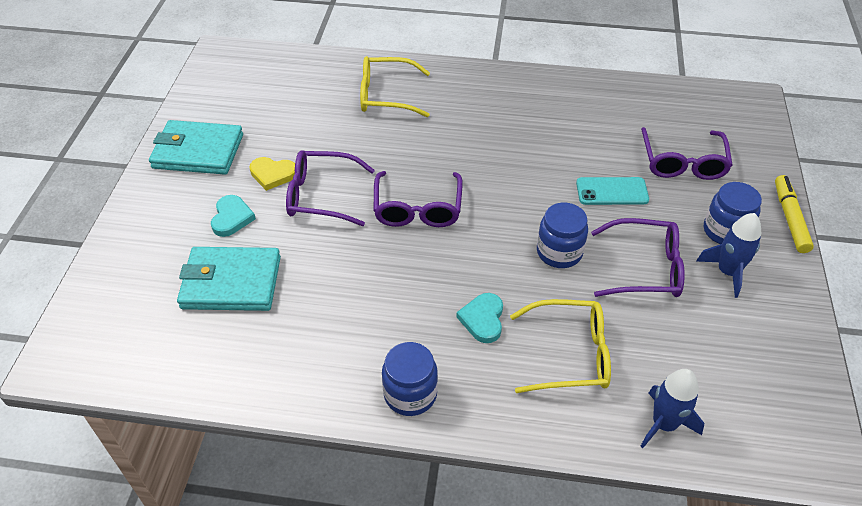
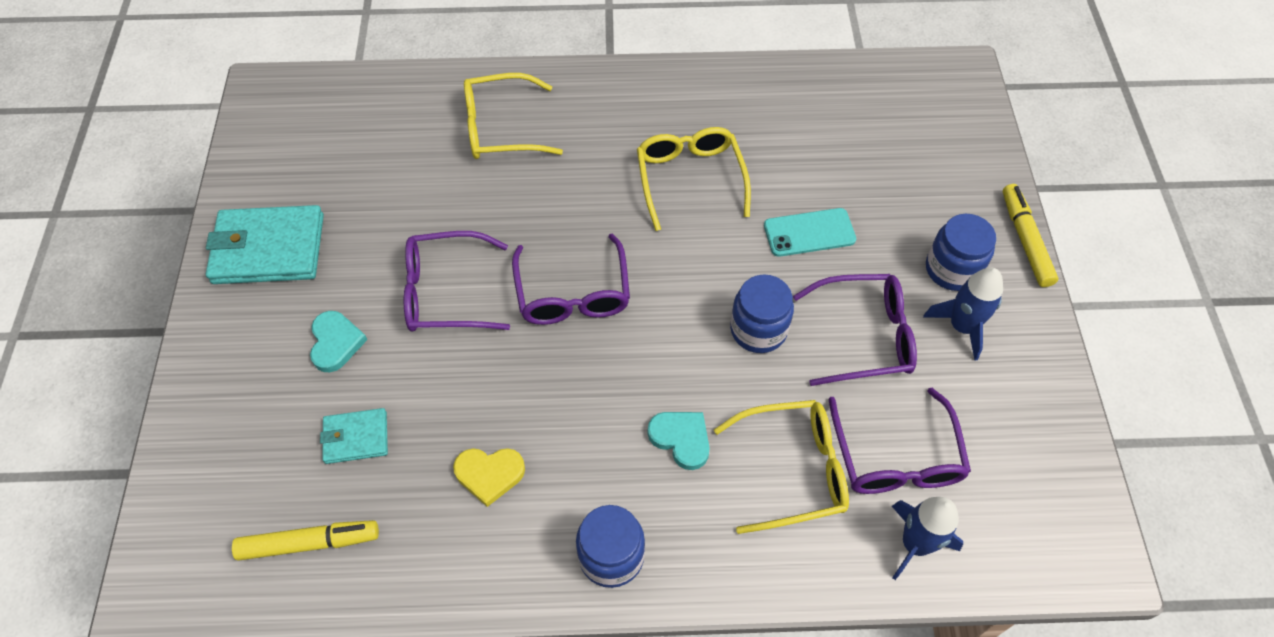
camera: 10 degrees left, 10 degrees up
(179, 349) = (309, 543): none -> yellow marker
(231, 282) = (356, 437): turquoise wallet -> turquoise wallet, size x0.54
(273, 174) = (376, 270): yellow heart -> yellow heart (489, 474)
(483, 319) = (681, 439): turquoise heart -> turquoise heart turned 135 degrees clockwise
(524, 144) = (690, 179): none -> yellow glasses
(682, 162) = (889, 178): purple glasses -> purple glasses (896, 457)

